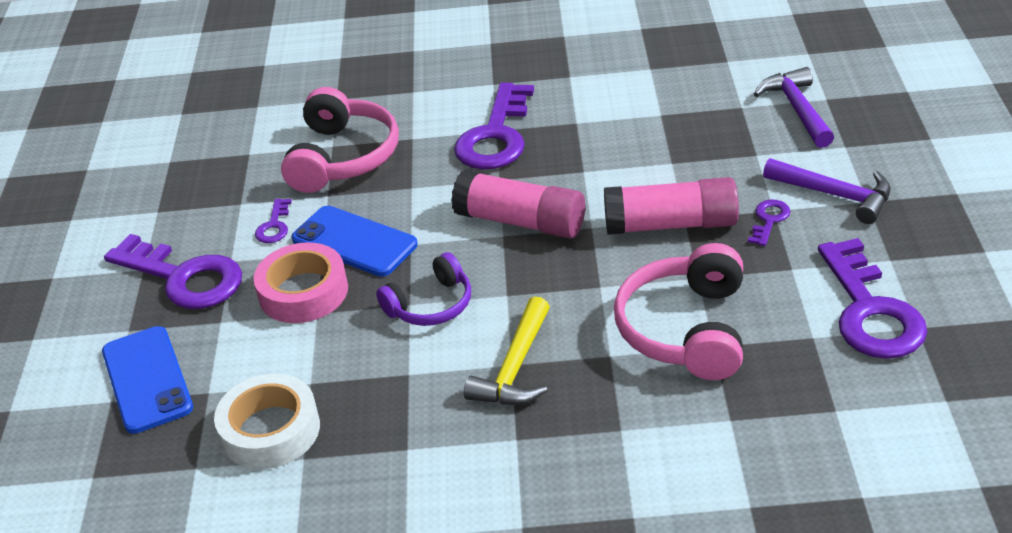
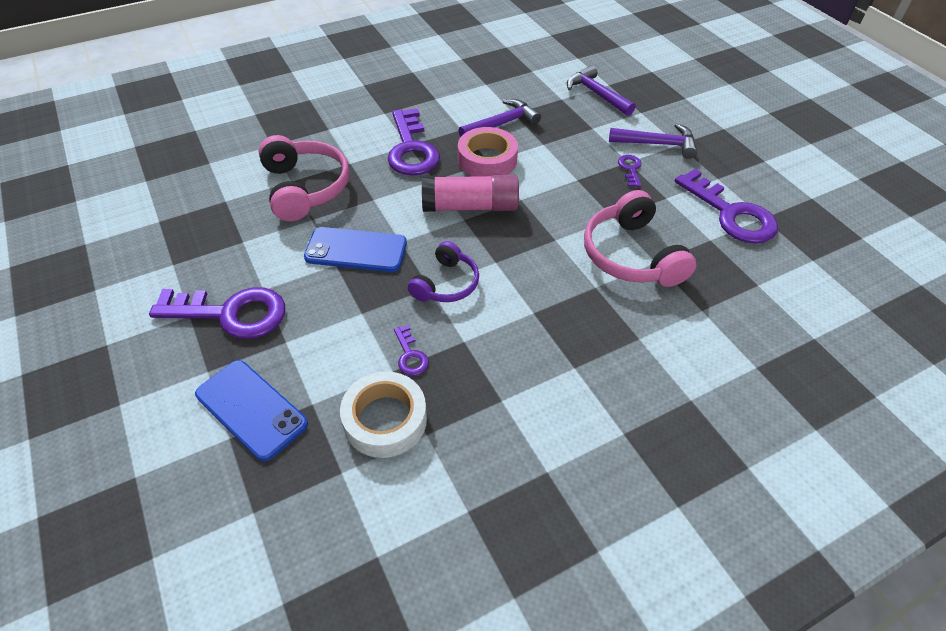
camera: 30 degrees left, 10 degrees up
(274, 226) = (283, 253): purple key -> purple key (410, 355)
(303, 292) = (340, 299): pink tape -> pink tape (487, 160)
(515, 368) = (538, 314): yellow hammer -> none
(634, 126) = (502, 124): none -> purple hammer
(671, 224) = (572, 186): pink glue stick -> none

